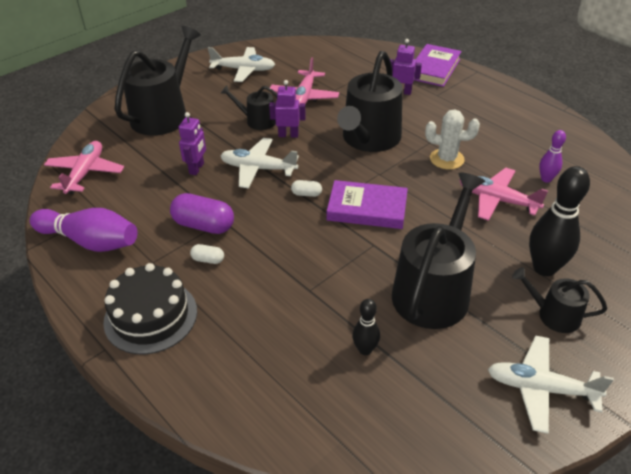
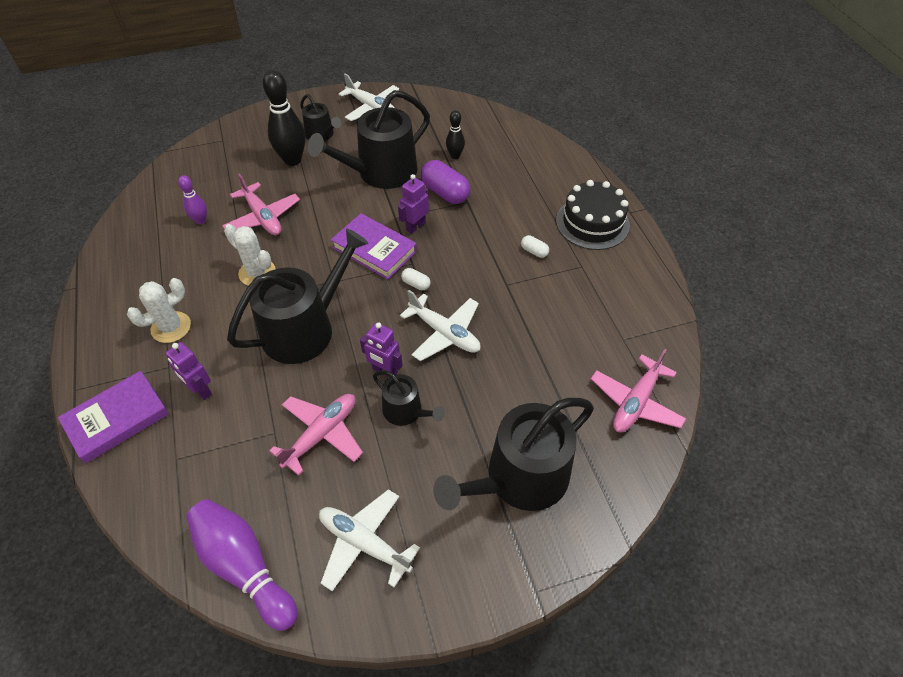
camera: 155 degrees left, 10 degrees up
(90, 241) = (635, 307): purple bowling pin -> purple bowling pin (244, 566)
(197, 168) = (508, 359): purple robot -> purple robot (415, 226)
(204, 225) = (526, 285): purple capsule -> purple capsule (445, 193)
(464, 111) = (171, 327): none -> white cactus

